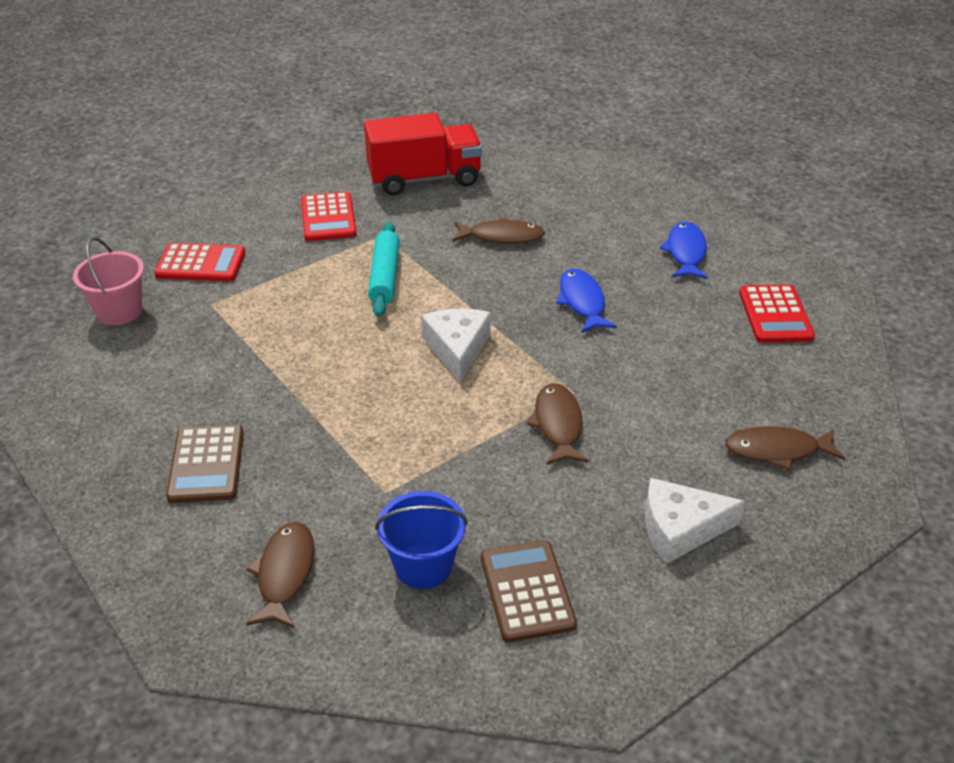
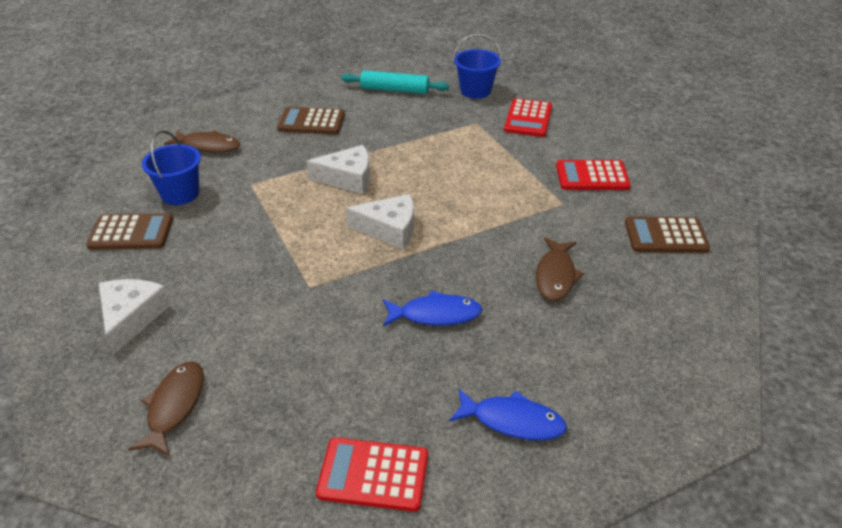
camera: 100 degrees right, 0 degrees up
(119, 311) = (475, 91): pink bucket -> blue bucket
(357, 399) = (348, 178): none -> white cheese
(384, 277) = (498, 200): turquoise rolling pin -> turquoise rolling pin (395, 90)
(424, 179) = (665, 236): red truck -> brown calculator
(558, 425) = (276, 271): brown fish -> none

